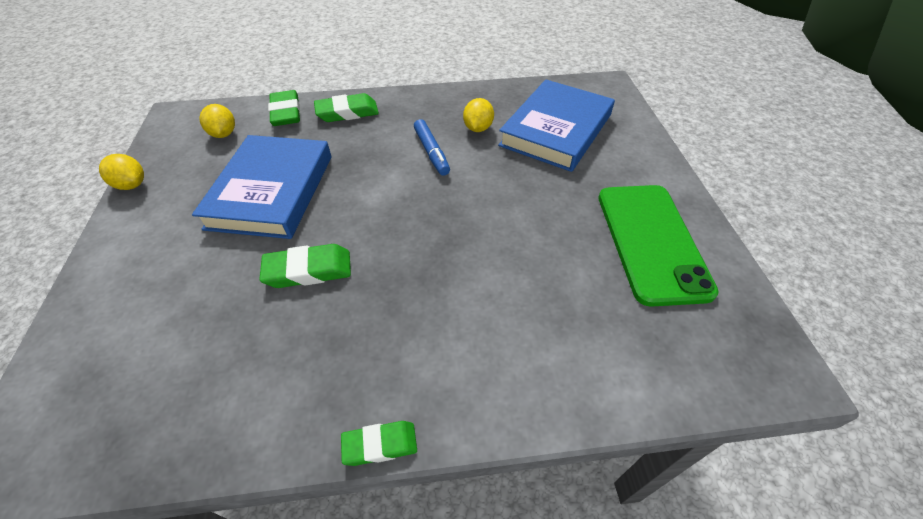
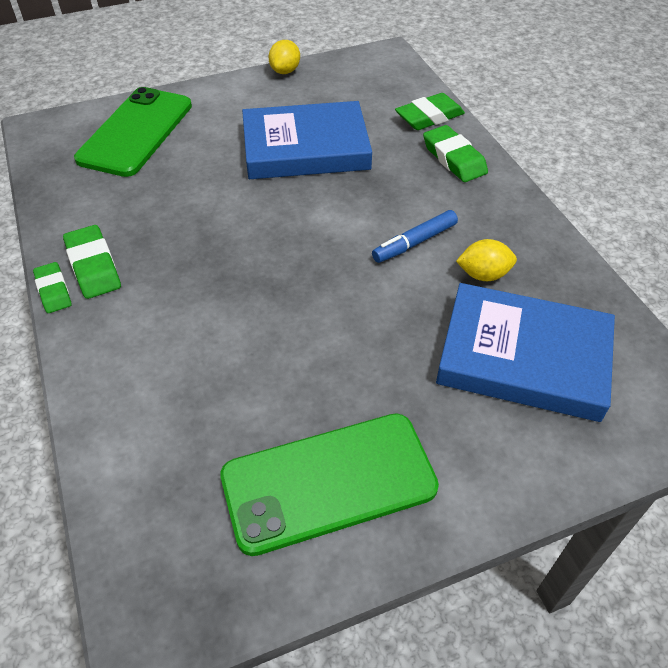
camera: 75 degrees right, 0 degrees up
(126, 334) = (136, 132): none -> green phone
(224, 134) = (374, 91): yellow lemon -> none
(308, 270) = (214, 201): green eraser -> green eraser (93, 266)

